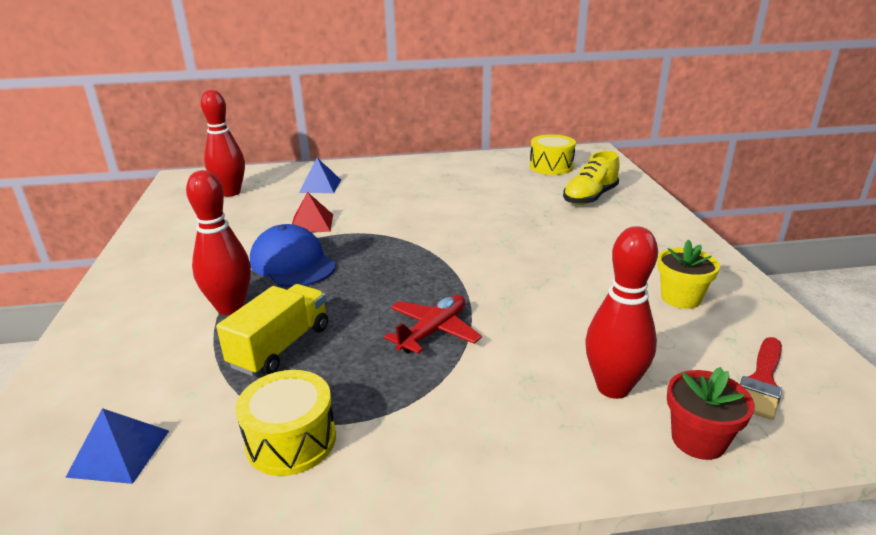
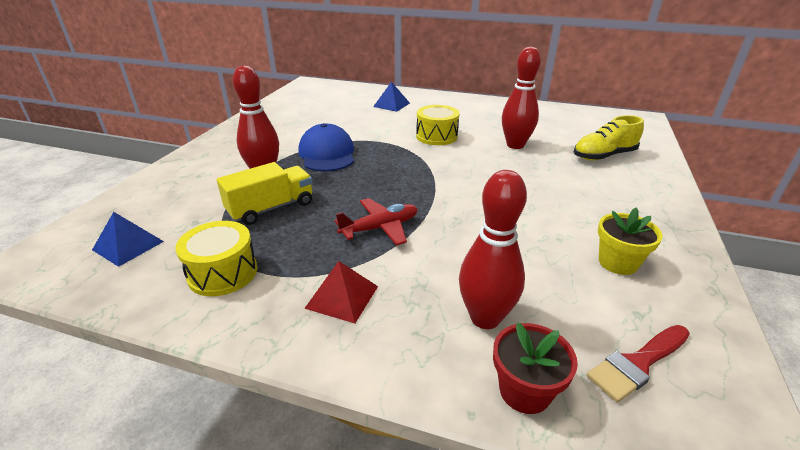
camera: 25 degrees right, 5 degrees up
(230, 192) = (329, 98): red bowling pin -> red bowling pin (515, 145)
(311, 223) = (363, 129): red pyramid -> red pyramid (342, 297)
(551, 166) = (589, 124): yellow drum -> yellow drum (436, 136)

